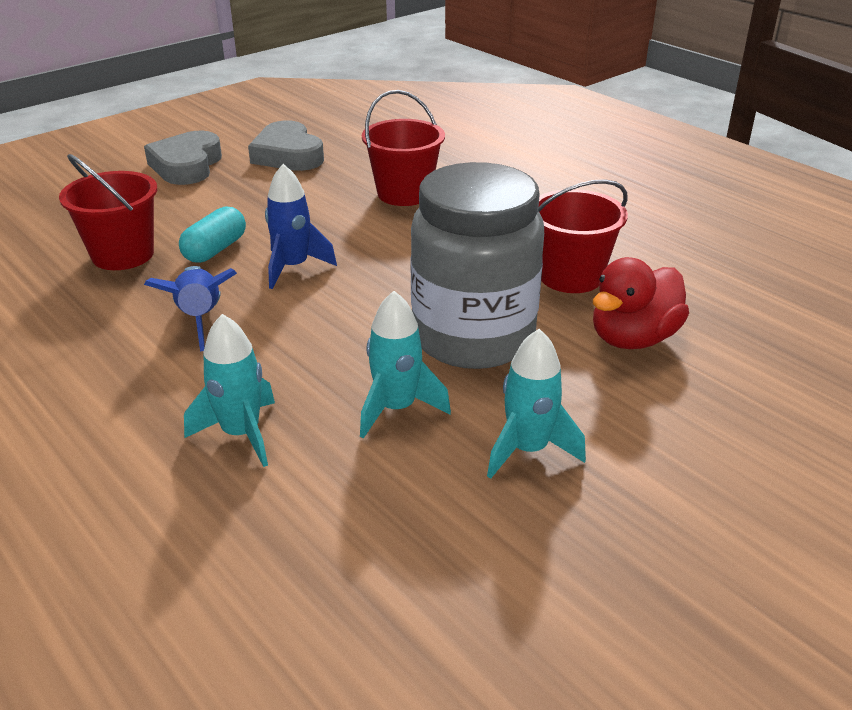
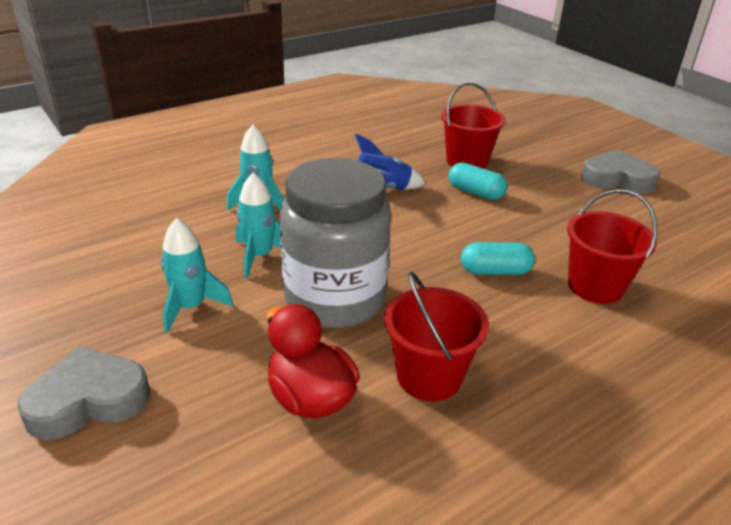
camera: 95 degrees right, 0 degrees up
(288, 155) = (660, 225): grey heart -> grey heart (88, 400)
(293, 267) = (449, 223): blue rocket -> none
(391, 241) = (495, 271): none -> turquoise capsule

